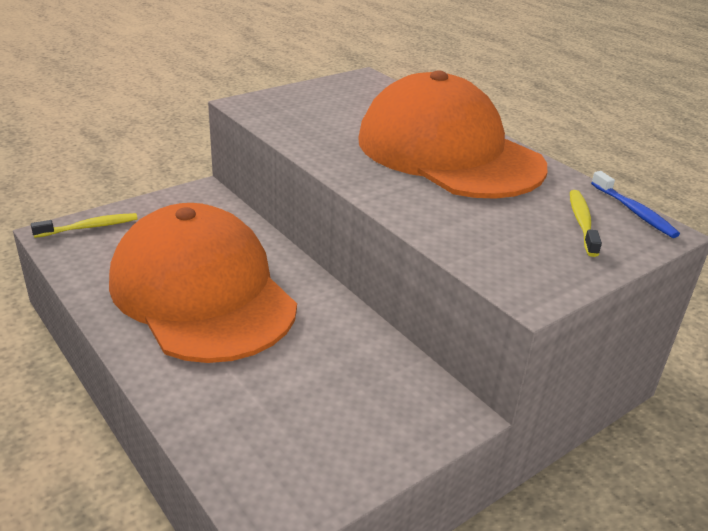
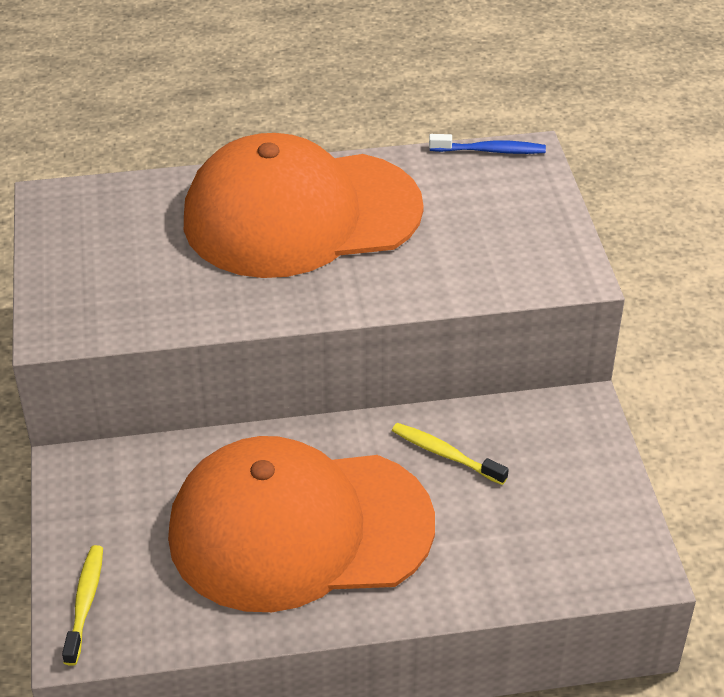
camera: 60 degrees left, 10 degrees up
(582, 222) = (489, 191): yellow toothbrush -> yellow toothbrush (445, 454)

